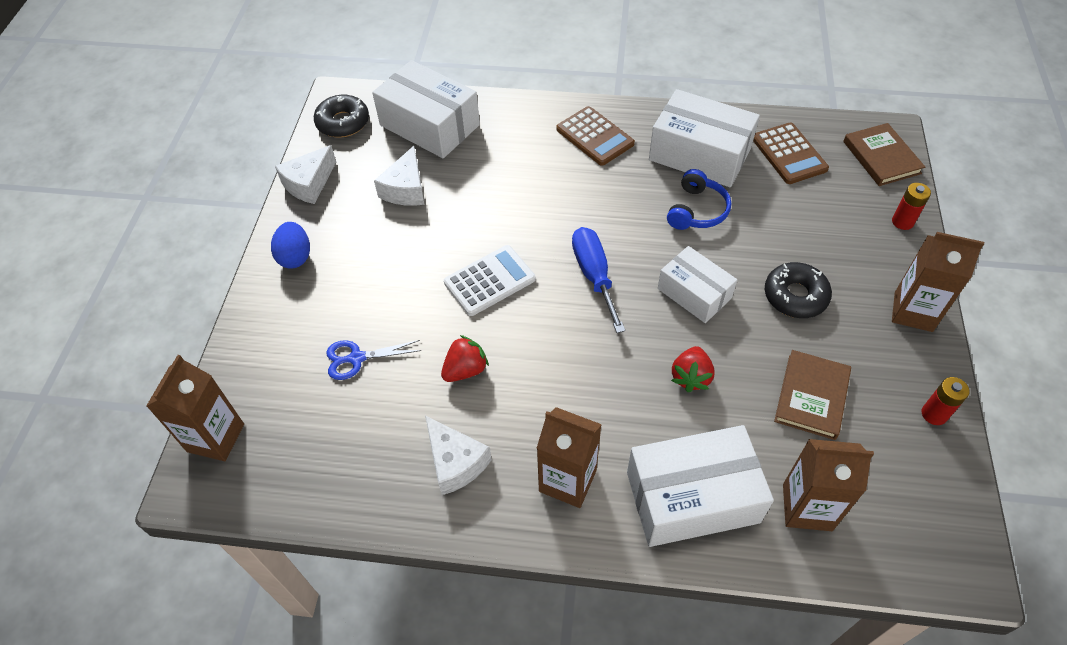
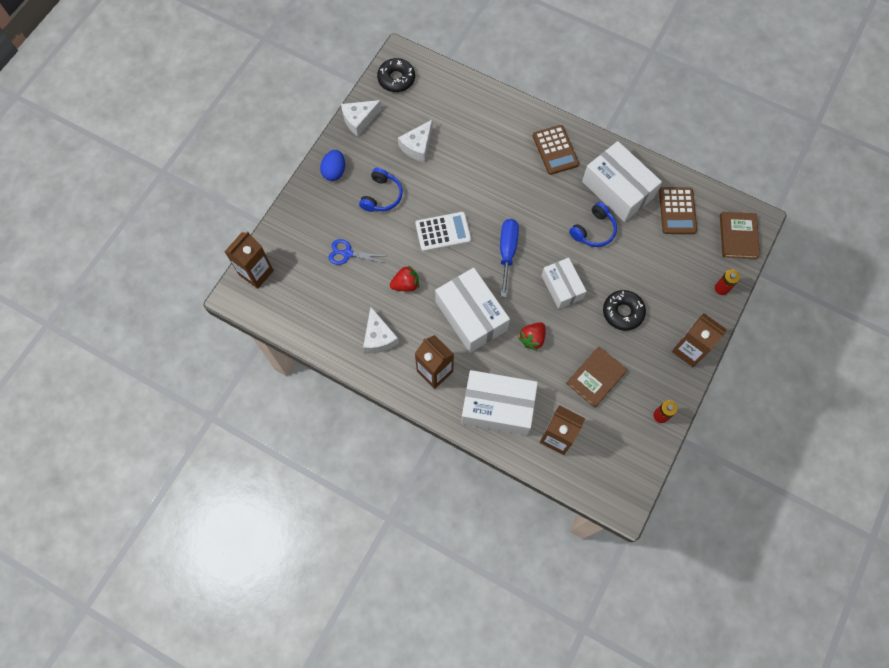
camera: 20 degrees right, 15 degrees up
(379, 265) = (382, 196): none -> blue headphones
(429, 125) = (451, 101): white box -> white box (471, 316)

